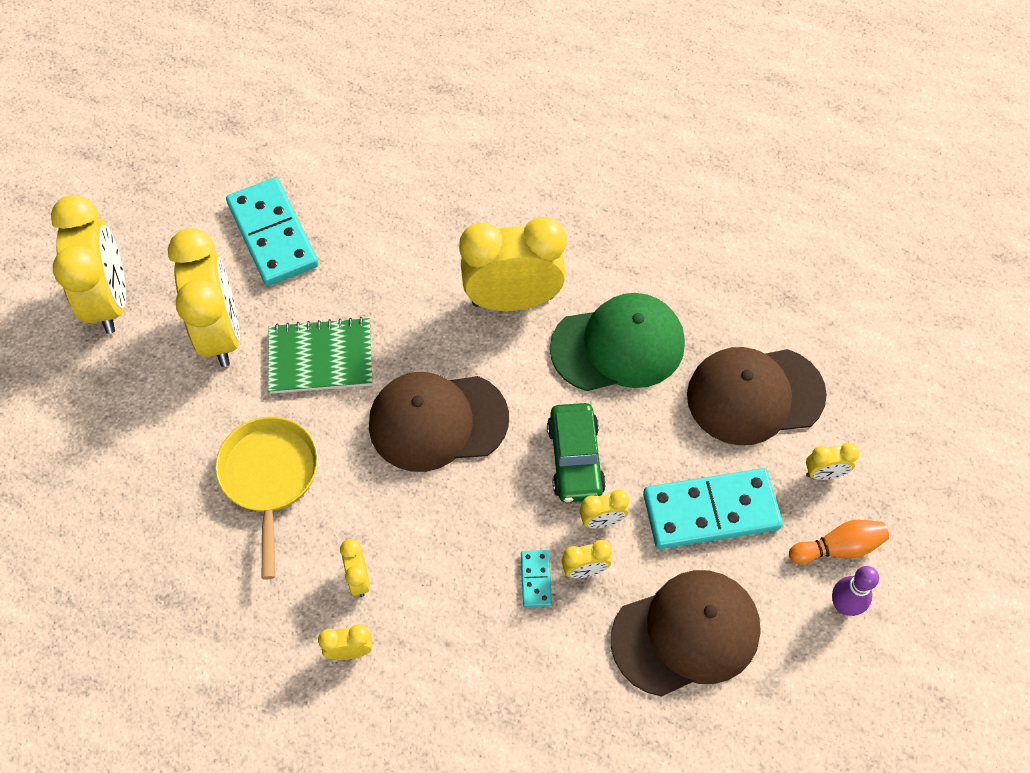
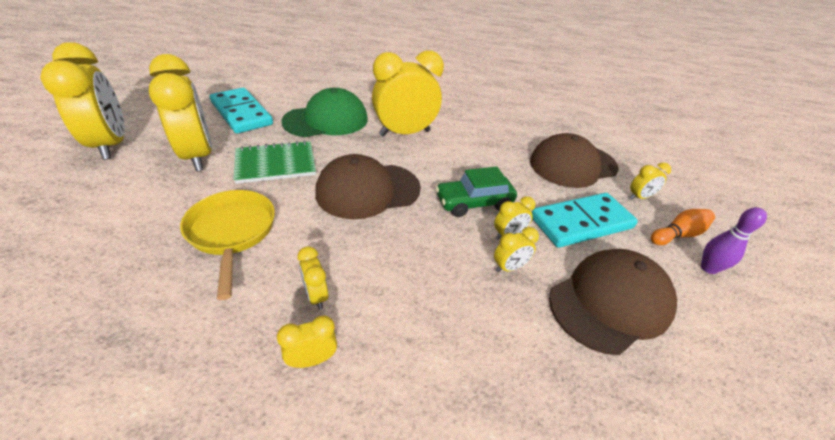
camera: 15 degrees left, 20 degrees down
(536, 579) = (472, 278): turquoise domino -> none
(575, 459) = (474, 203): green car -> green car turned 90 degrees clockwise
(618, 346) = (478, 148): green cap -> green cap (326, 120)

